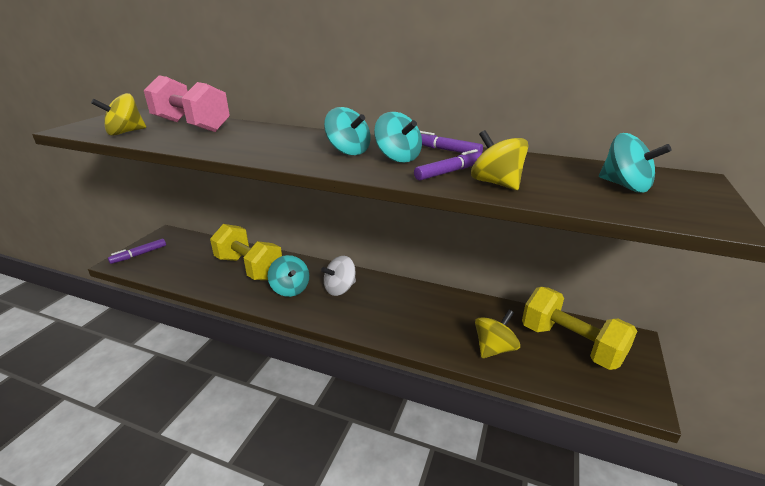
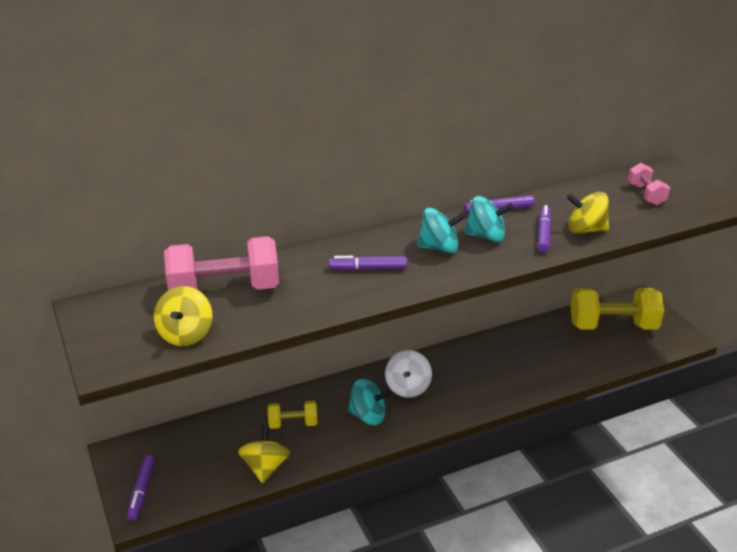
camera: 45 degrees left, 5 degrees up
(249, 268) = (293, 423): yellow dumbbell -> yellow dumbbell, size x0.51
(278, 144) = (368, 268): none -> purple marker
(494, 348) = (577, 360): yellow spinning top -> yellow spinning top (265, 467)
(625, 186) = (646, 194): turquoise spinning top -> pink dumbbell

